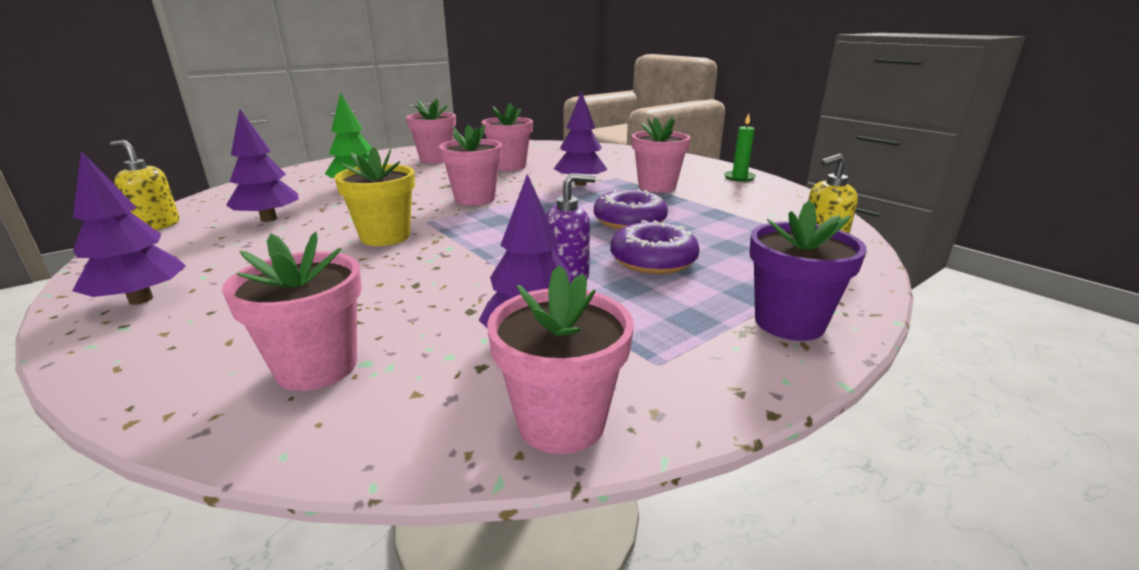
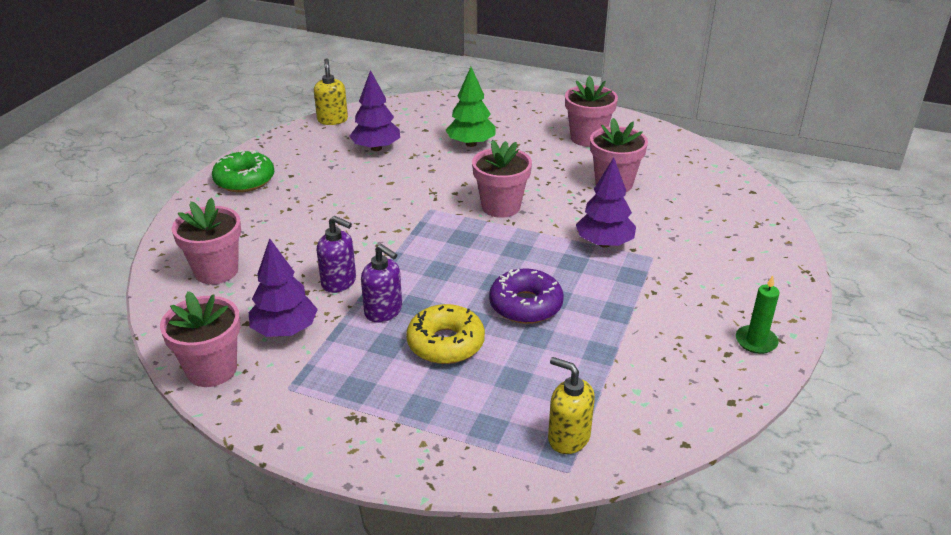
camera: 60 degrees right, 10 degrees up
(141, 299) = (244, 180): purple tree -> green donut
(385, 236) = (387, 207): yellow flower pot -> none
(481, 287) = (339, 282): none -> purple soap dispenser
(653, 260) = (445, 343): purple donut -> yellow donut
(657, 186) = (649, 292): pink flower pot -> none
(789, 322) = (382, 438): purple flower pot -> none

